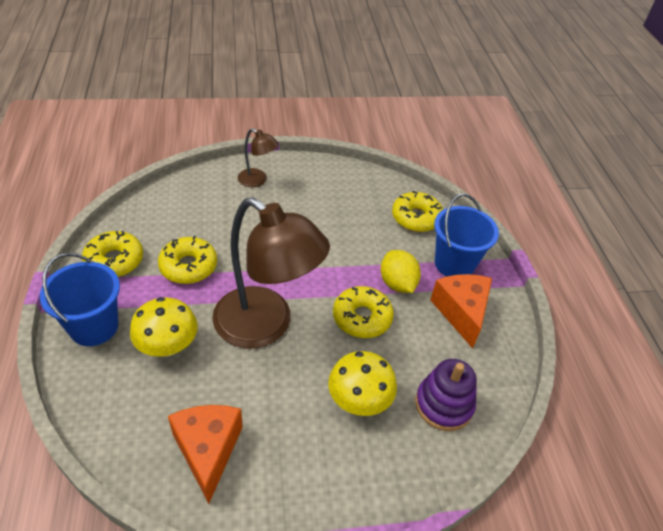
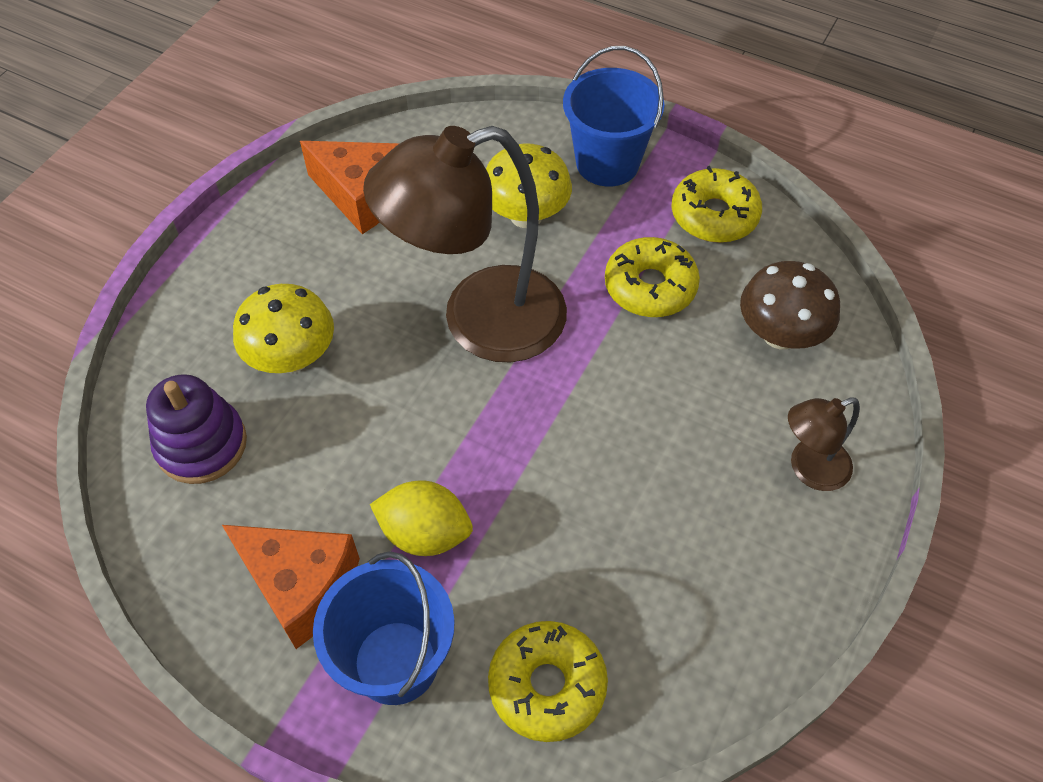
camera: 130 degrees right, 10 degrees up
(187, 210) = (780, 334): none -> brown mushroom
(362, 318) = (403, 440): yellow donut -> none

